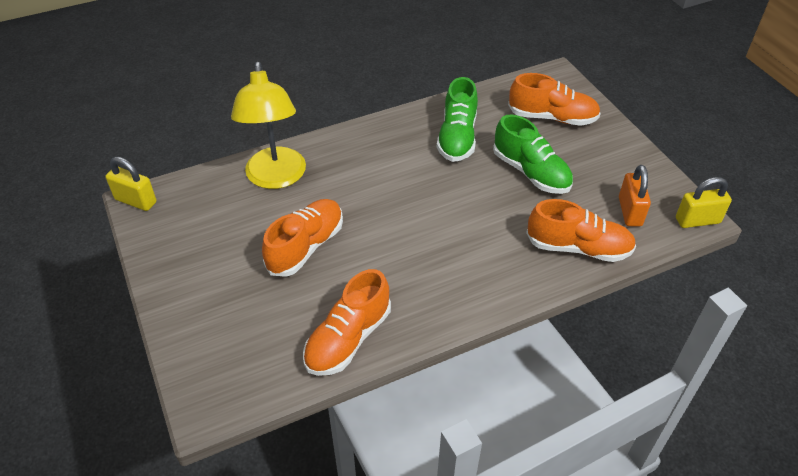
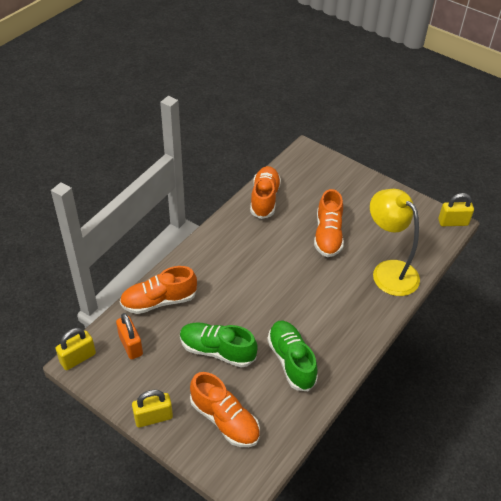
camera: 150 degrees right, 0 degrees up
(552, 117) = (225, 420): orange shoe -> orange shoe turned 120 degrees counterclockwise
(623, 142) = (153, 417): none -> yellow padlock

